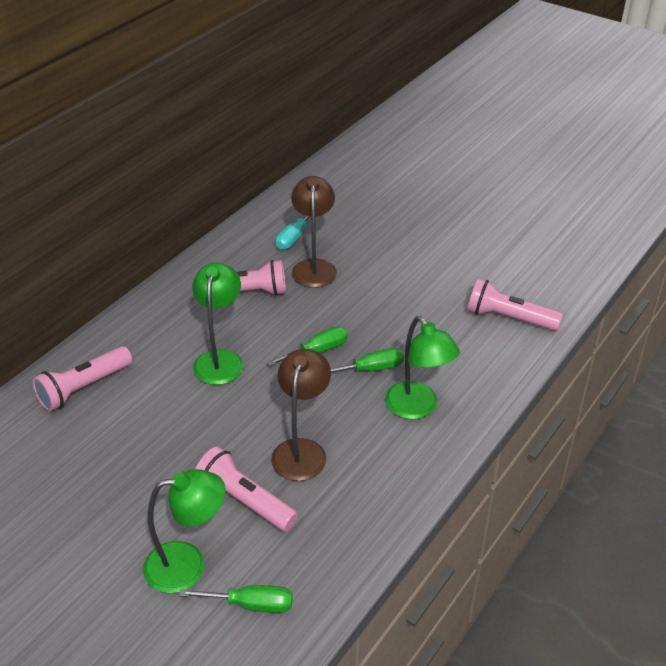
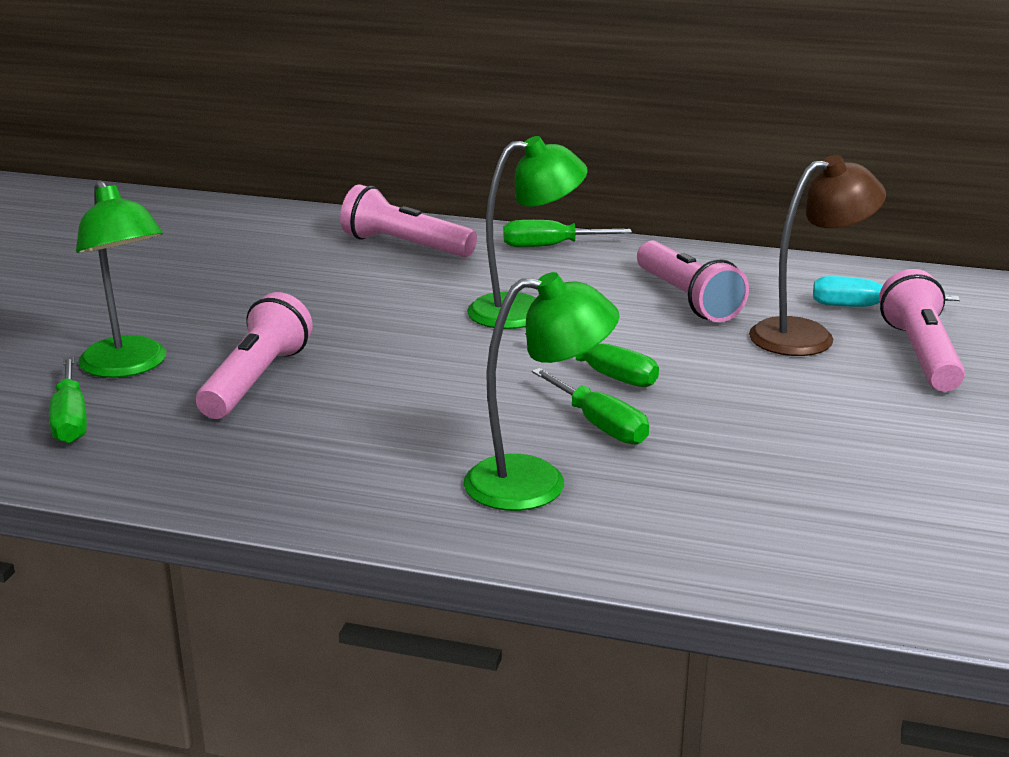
camera: 70 degrees right, 15 degrees down
(134, 323) = (550, 246): none -> green screwdriver
(302, 450) = (376, 402): brown lamp -> none
(417, 408) = (537, 483): green lamp -> green lamp turned 135 degrees counterclockwise
(508, 318) = (879, 544): pink flashlight -> pink flashlight (921, 354)

